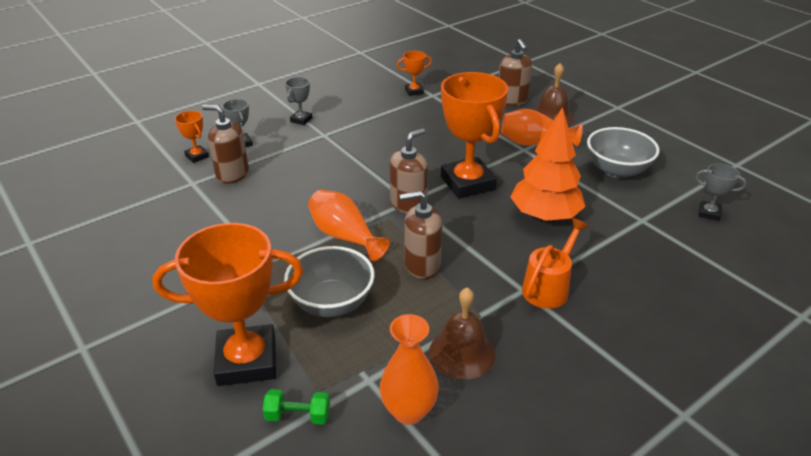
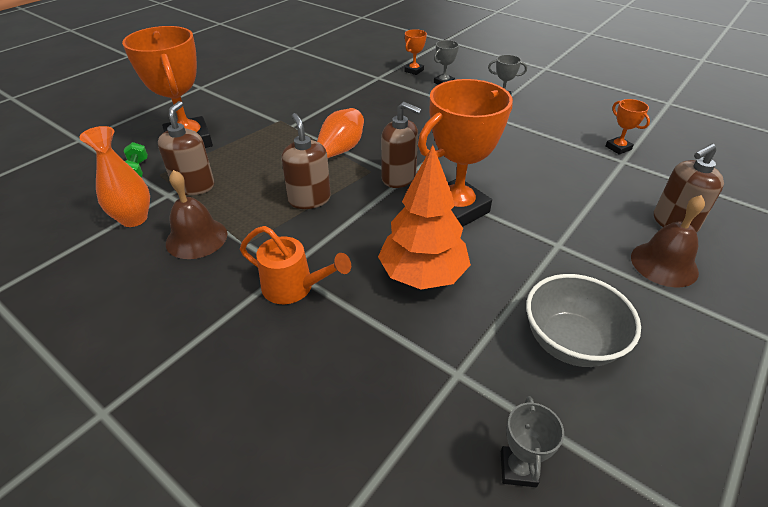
camera: 75 degrees right, 5 degrees up
(232, 174) = (398, 88): brown soap dispenser -> brown soap dispenser (194, 186)
(332, 303) = (251, 162): grey bowl -> none
(534, 143) = (581, 253): orange vase -> none

